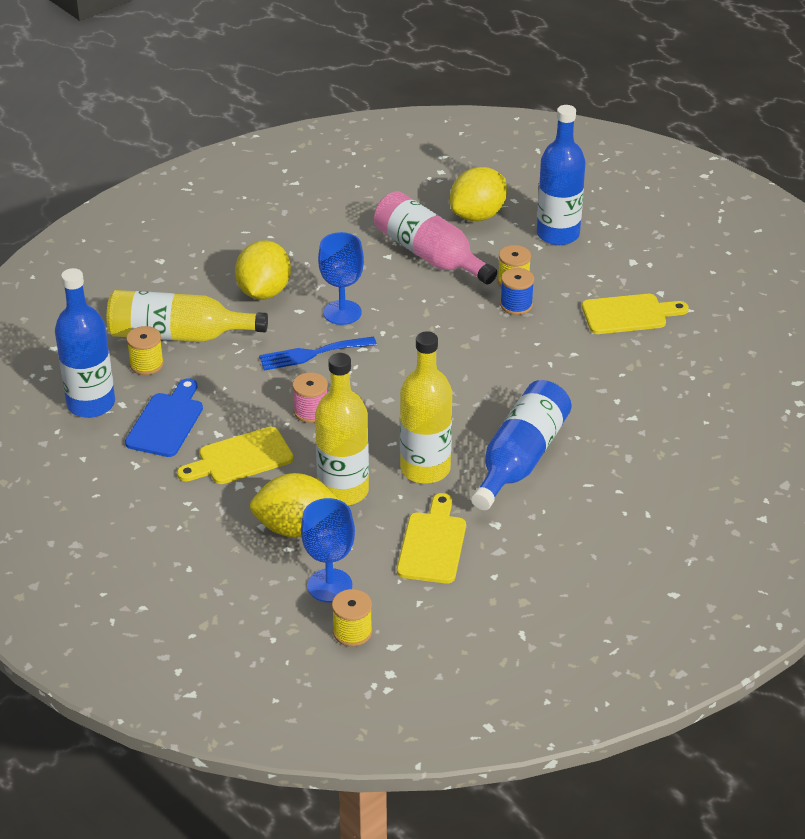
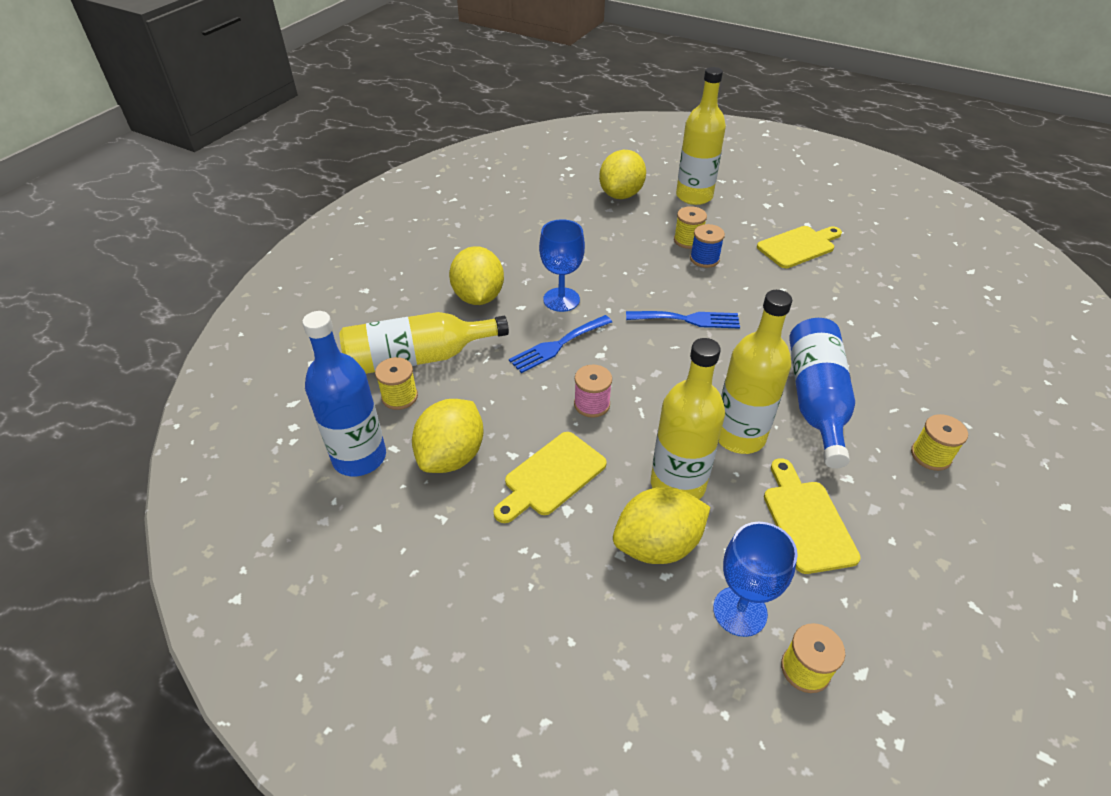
camera: 20 degrees left, 5 degrees up
(166, 422) = (451, 456): blue cutting board -> yellow lemon
(429, 255) = (604, 233): pink bottle -> none
(454, 360) = (688, 319): none -> blue fork
(558, 234) = (694, 196): blue bottle -> yellow bottle
(587, 527) = (930, 455): none -> yellow spool

